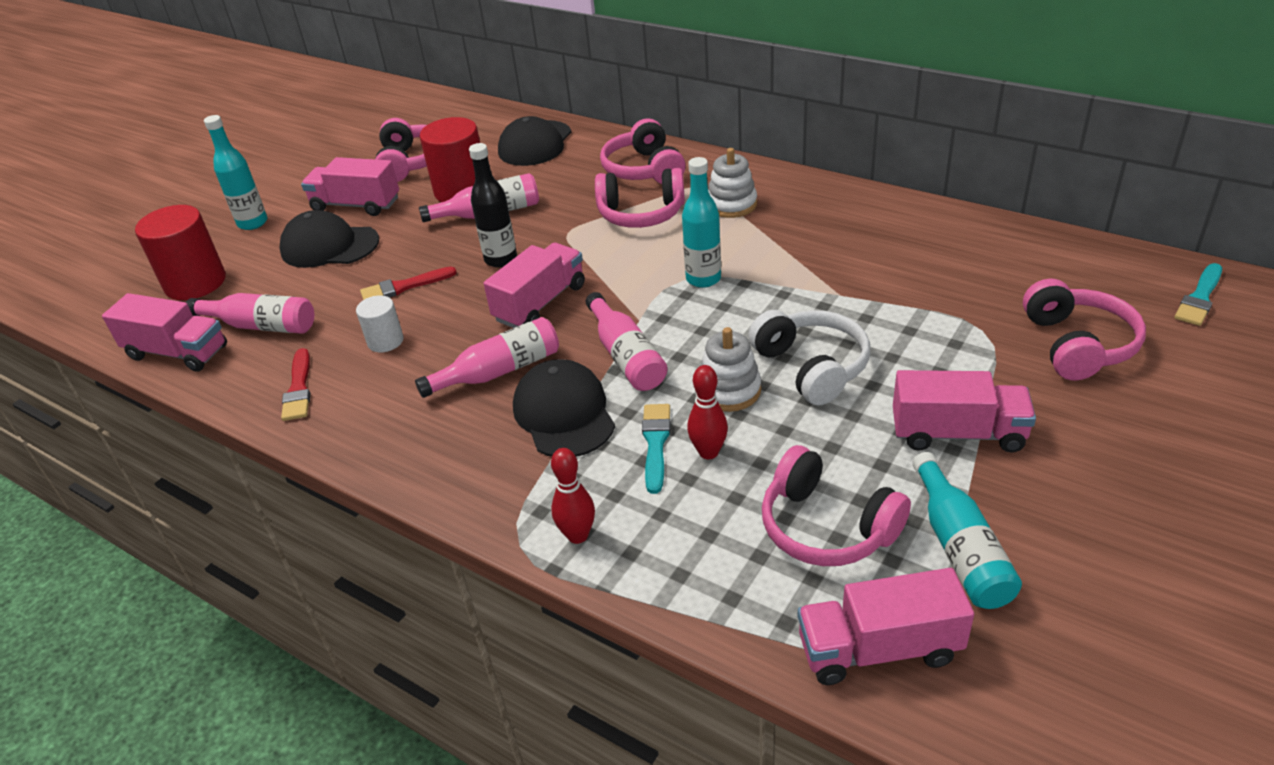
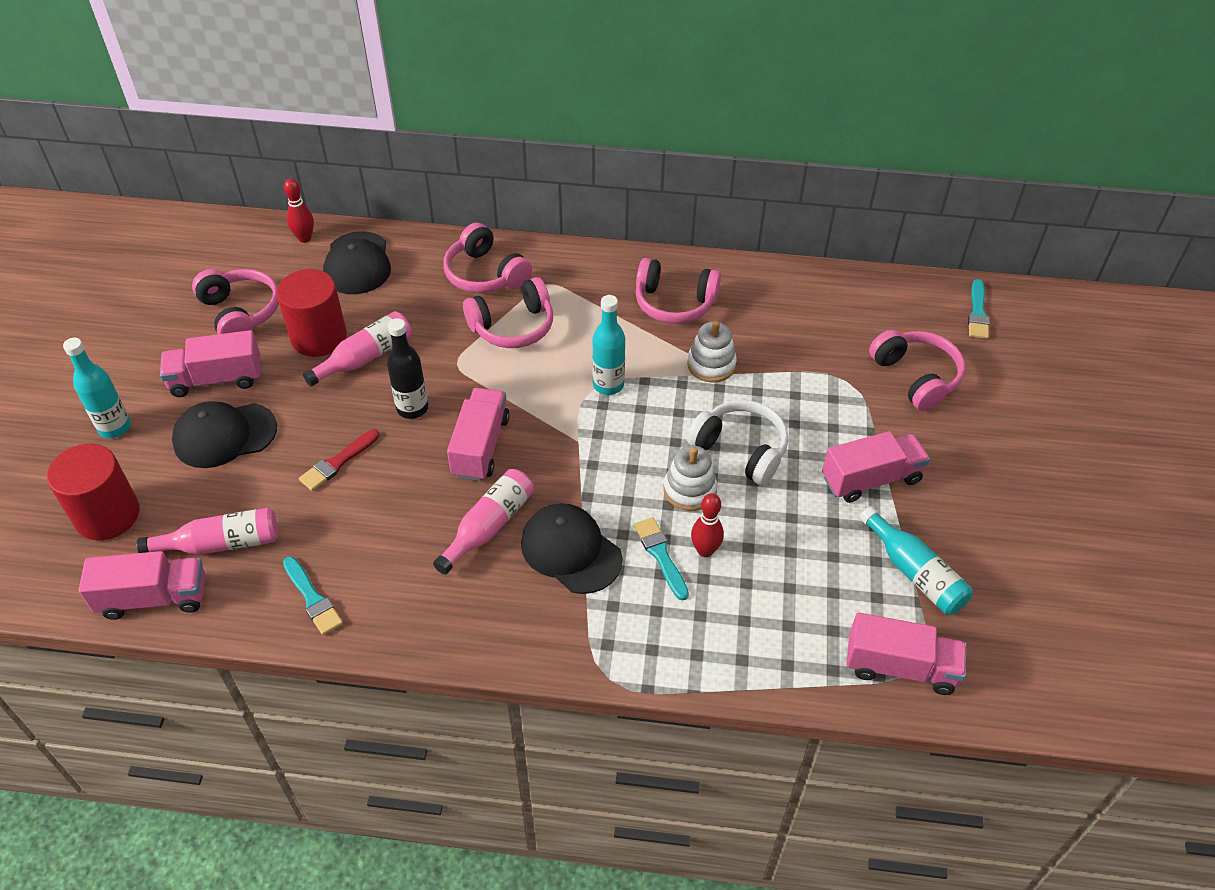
camera: 30 degrees left, 10 degrees up
(299, 389) = (312, 598): red brush -> turquoise brush
(385, 341) = (361, 525): white cylinder -> none
(577, 535) = (648, 654): red bowling pin -> red bowling pin (304, 238)
(626, 356) = (589, 480): pink bottle -> none
(731, 204) = (588, 298): white stacking toy -> white stacking toy (711, 365)
(827, 527) = (821, 585): pink headphones -> pink headphones (674, 303)
(878, 649) = (900, 667): pink truck -> pink truck turned 135 degrees counterclockwise

